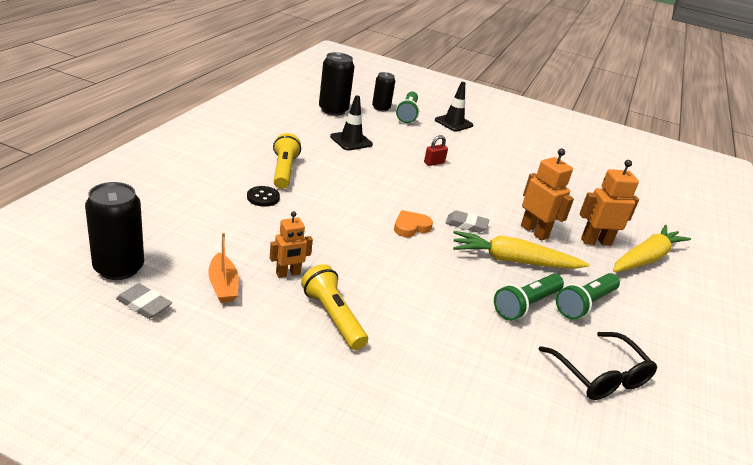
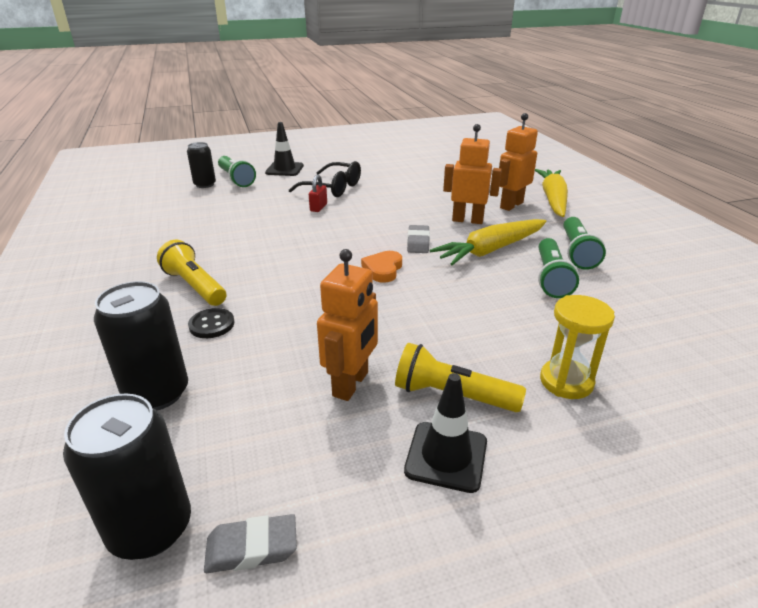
camera: 35 degrees left, 0 degrees up
(223, 285) = (308, 447): orange boat -> none
(288, 274) = (351, 384): orange robot -> orange robot, size x1.52
(333, 110) = (161, 206): black can -> black can (157, 393)
(351, 141) = (220, 225): black traffic cone -> black traffic cone (446, 456)
(415, 360) = (566, 381): none -> yellow hourglass
(466, 224) = (418, 242): grey eraser -> grey eraser turned 60 degrees counterclockwise
(600, 376) = (667, 297): black glasses -> black glasses (333, 188)

